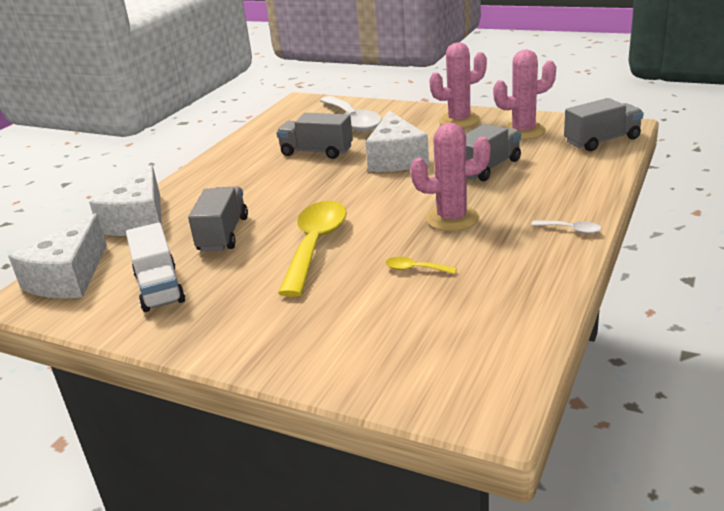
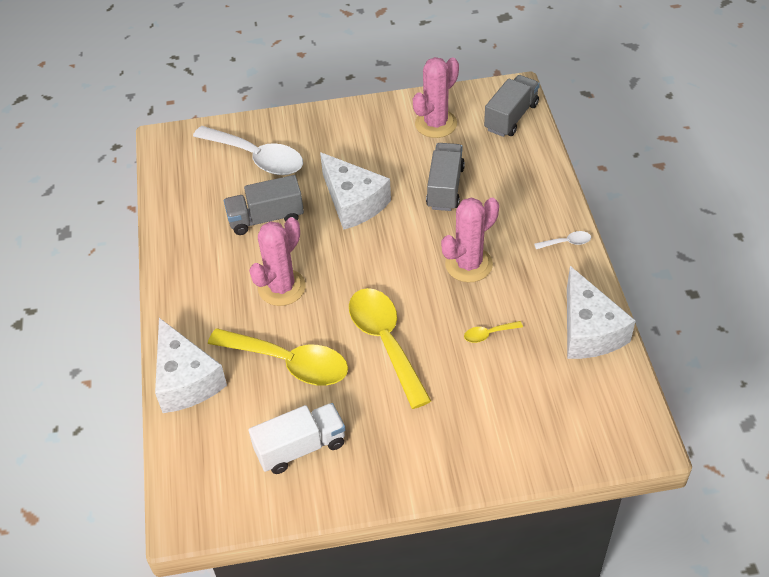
camera: 35 degrees left, 20 degrees up
(69, 277) = (201, 475): white cheese -> white cheese (588, 330)
(159, 288) = (300, 447): white truck -> white truck turned 60 degrees counterclockwise
(223, 234) = (289, 363): grey truck -> yellow spoon
(459, 120) = (364, 125): pink cactus -> pink cactus (281, 287)

